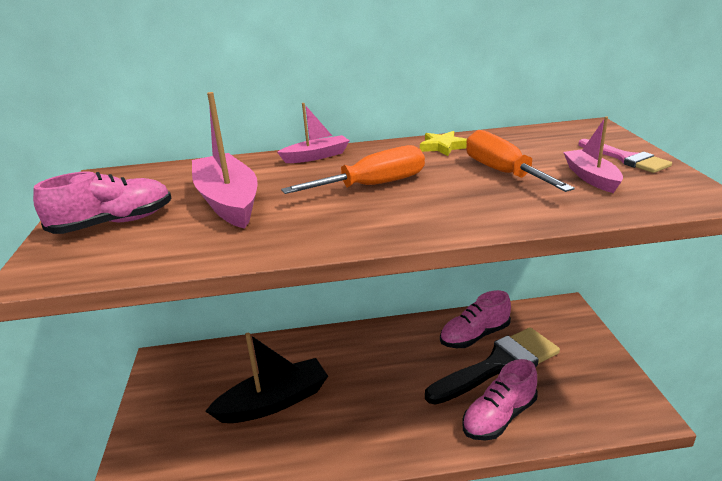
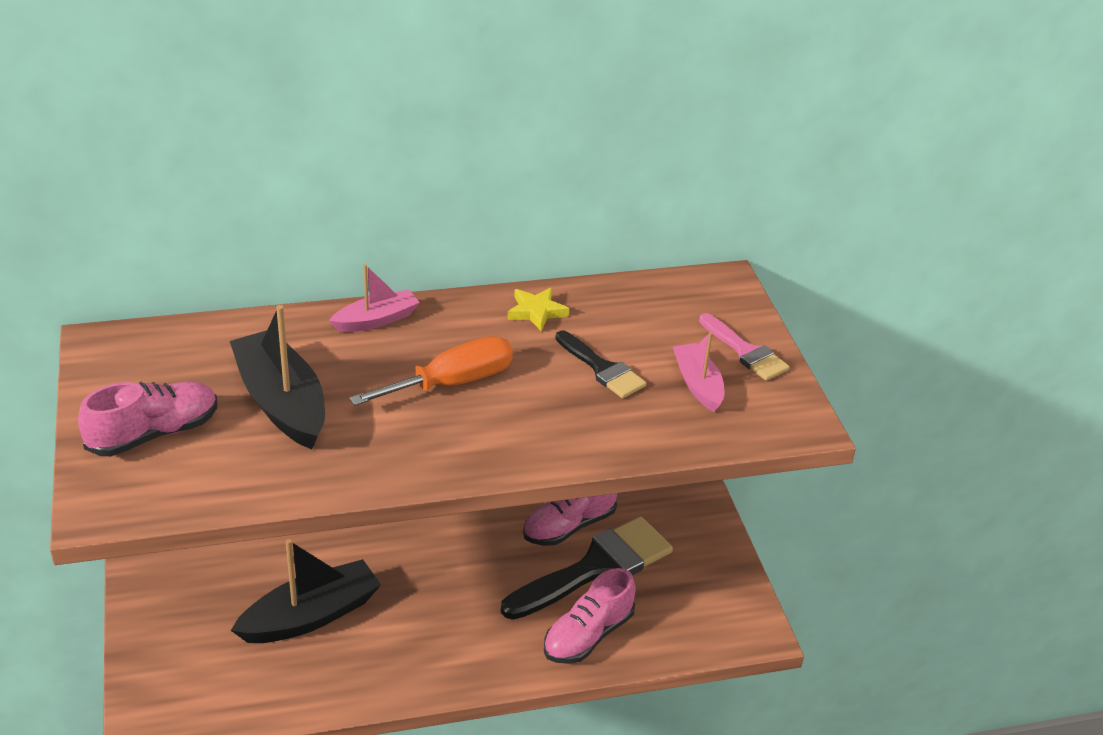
camera: 10 degrees left, 10 degrees up
(228, 201) = (282, 402): pink boat -> black boat
(503, 173) = (602, 369): orange screwdriver -> black brush

